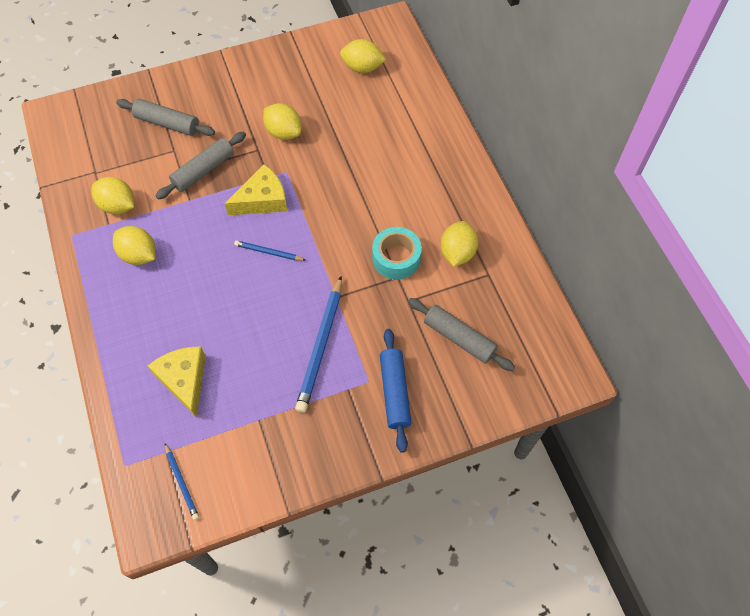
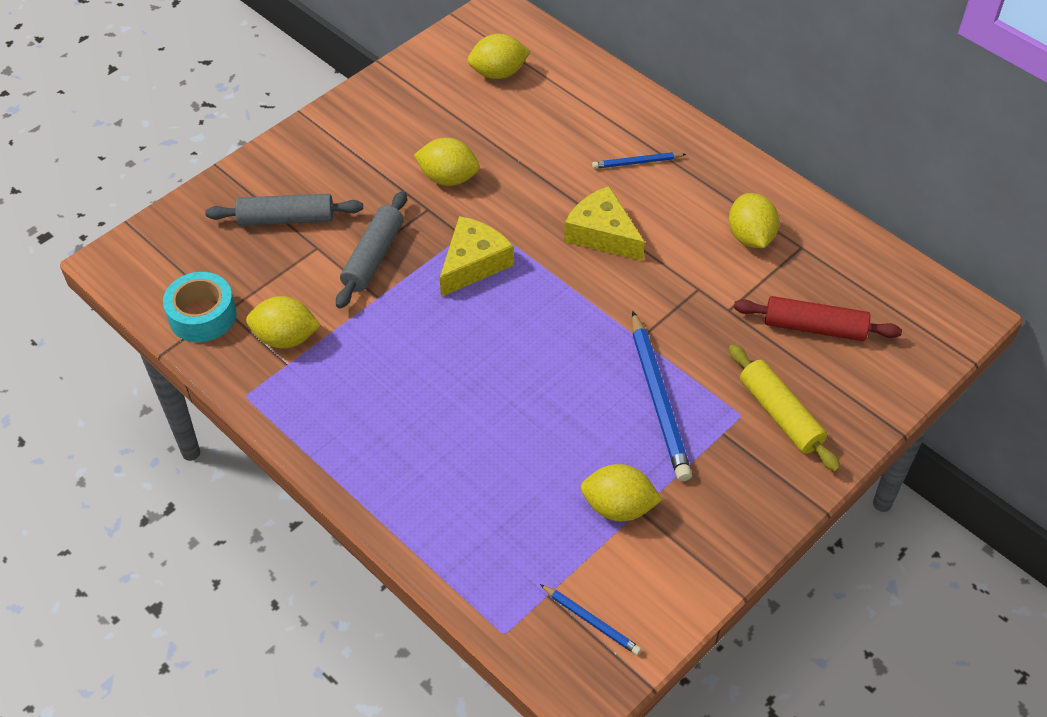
camera: 25 degrees left, 10 degrees down
(139, 255) = (354, 385): yellow lemon -> yellow lemon (618, 507)
(184, 380) = (514, 505): yellow cheese -> yellow cheese (602, 234)
(268, 252) = (522, 320): blue pencil -> blue pencil (636, 162)
(394, 392) = (780, 415): blue rolling pin -> yellow rolling pin
(396, 258) = (683, 269): turquoise tape -> turquoise tape (202, 315)
(459, 338) = (814, 327): grey rolling pin -> red rolling pin

